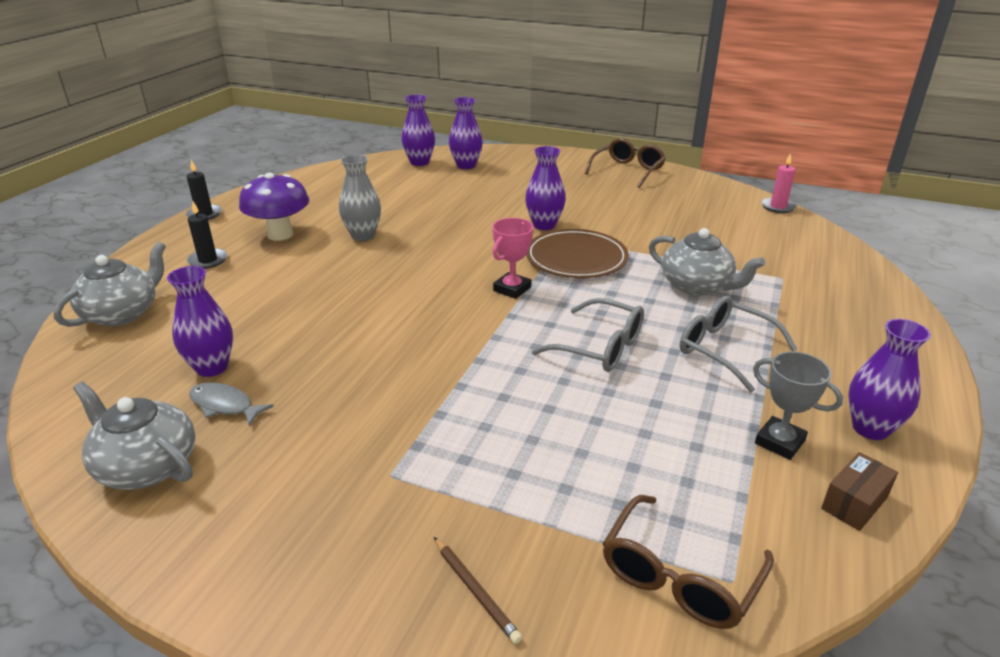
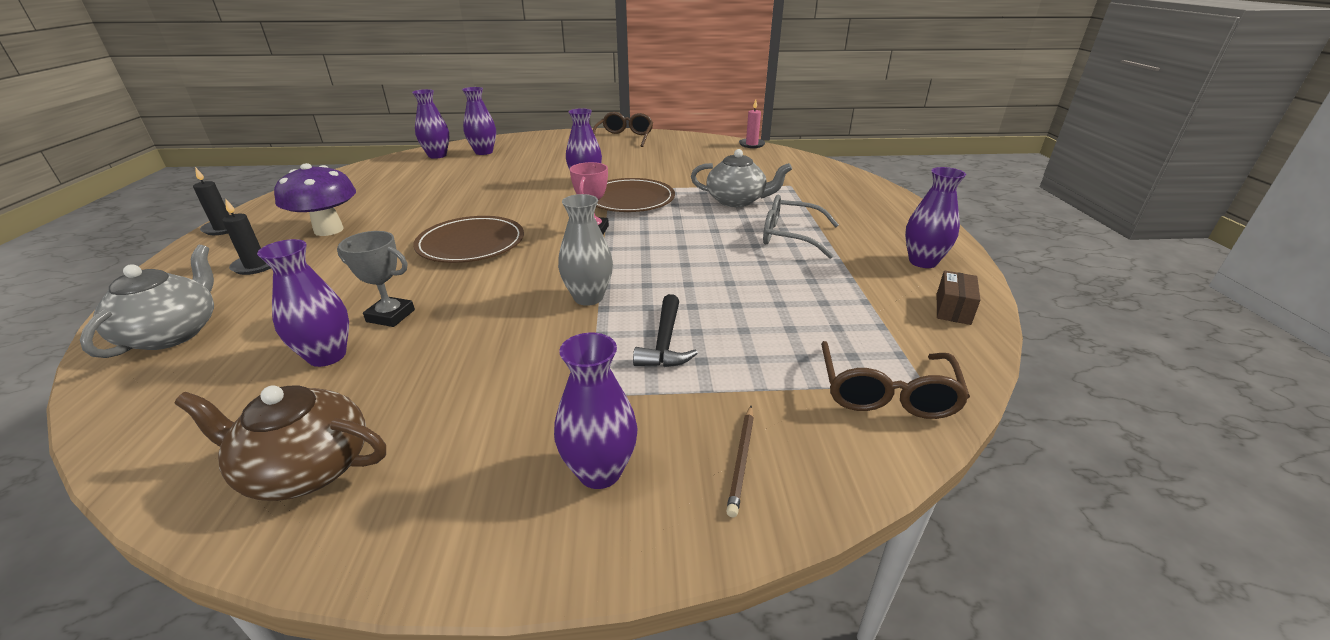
camera: 25 degrees left, 0 degrees up
(146, 466) = (306, 468): grey teapot -> brown teapot
(225, 405) = (367, 385): grey fish -> none
(348, 552) = (599, 471): none -> purple vase
(363, 235) = (420, 216): grey vase -> grey vase (588, 297)
(388, 278) = (471, 244): none -> brown plate
(475, 591) = (741, 460): brown pencil -> brown pencil turned 75 degrees clockwise
(492, 442) = (665, 342): none -> black hammer
(599, 347) = (697, 255): grey glasses -> none
(779, 442) = (875, 285): grey trophy -> grey trophy (390, 316)

